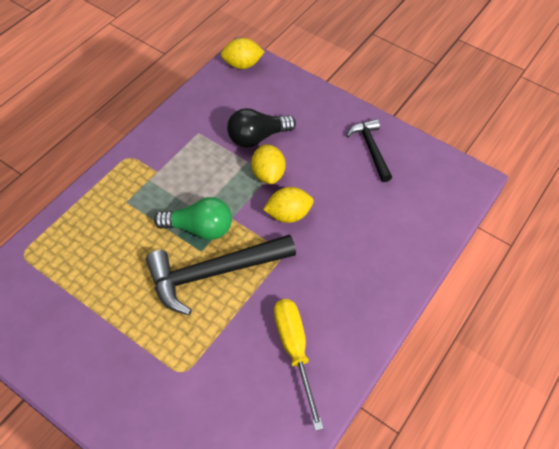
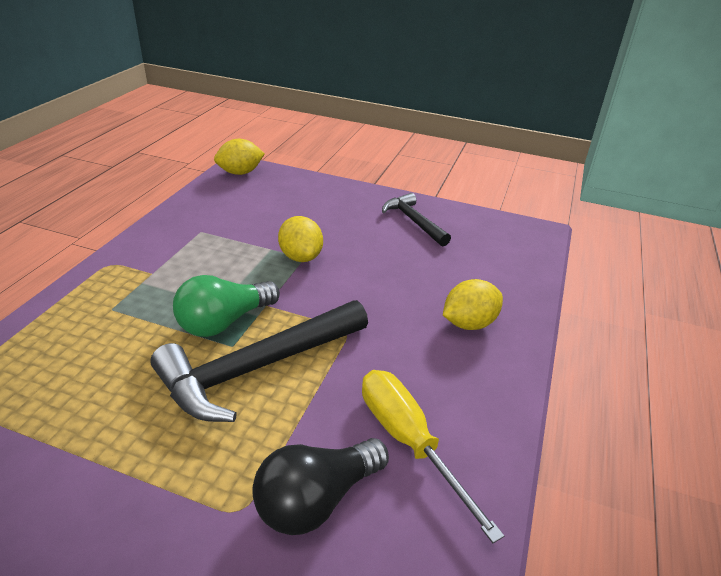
camera: 15 degrees left, 20 degrees down
(199, 228) = (224, 322): green light bulb -> green light bulb turned 150 degrees clockwise
(257, 137) = (276, 227): black light bulb -> black light bulb (316, 499)
(288, 214) = (340, 290): yellow lemon -> yellow lemon (469, 323)

